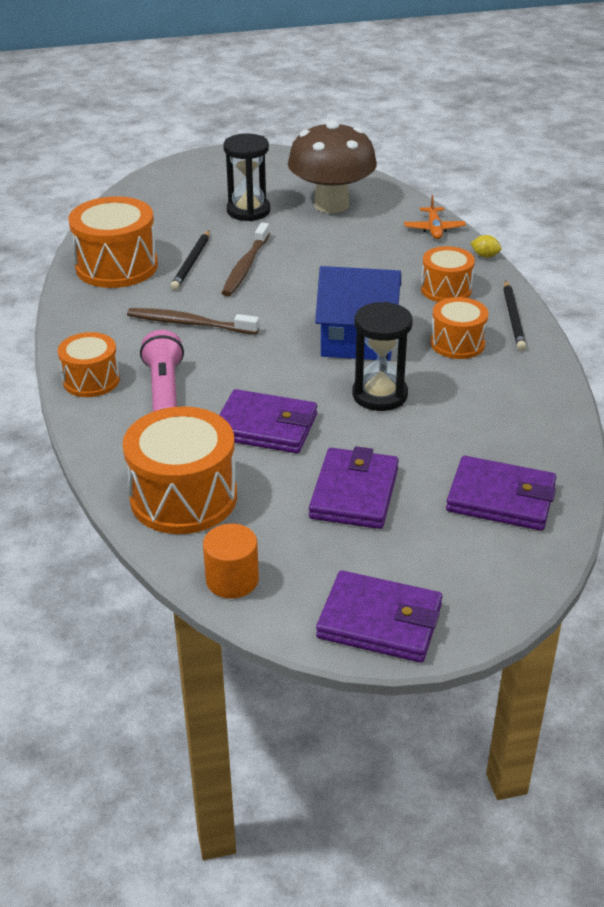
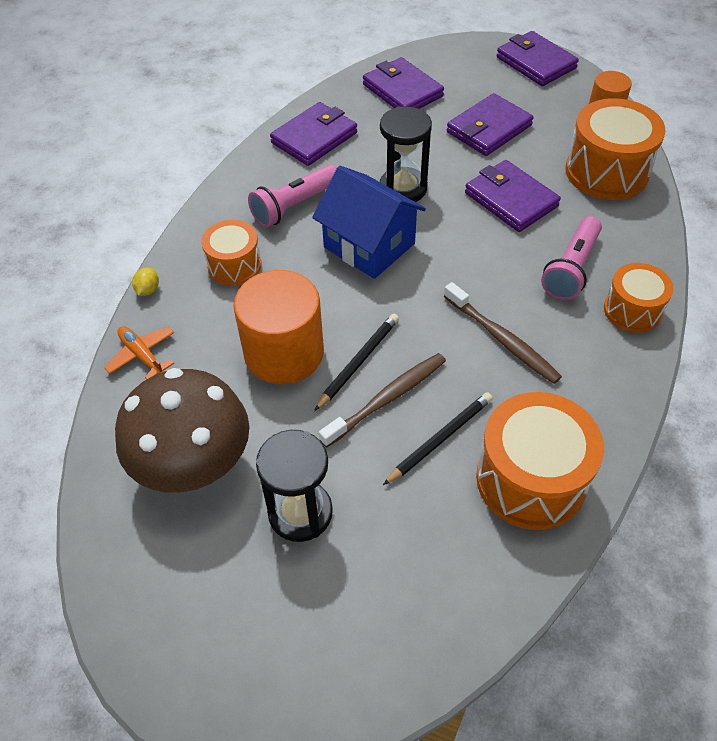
camera: 145 degrees left, 15 degrees up
(343, 262) = (284, 353): none -> orange cylinder
(434, 229) = (142, 355): orange plane -> orange plane turned 75 degrees counterclockwise
(457, 343) = (295, 206): orange drum -> pink flashlight
(485, 256) = (148, 290): yellow lemon -> yellow lemon turned 45 degrees clockwise
(513, 318) = (221, 209): black pencil -> black pencil (358, 362)
(522, 405) = (314, 138): none -> purple wallet

